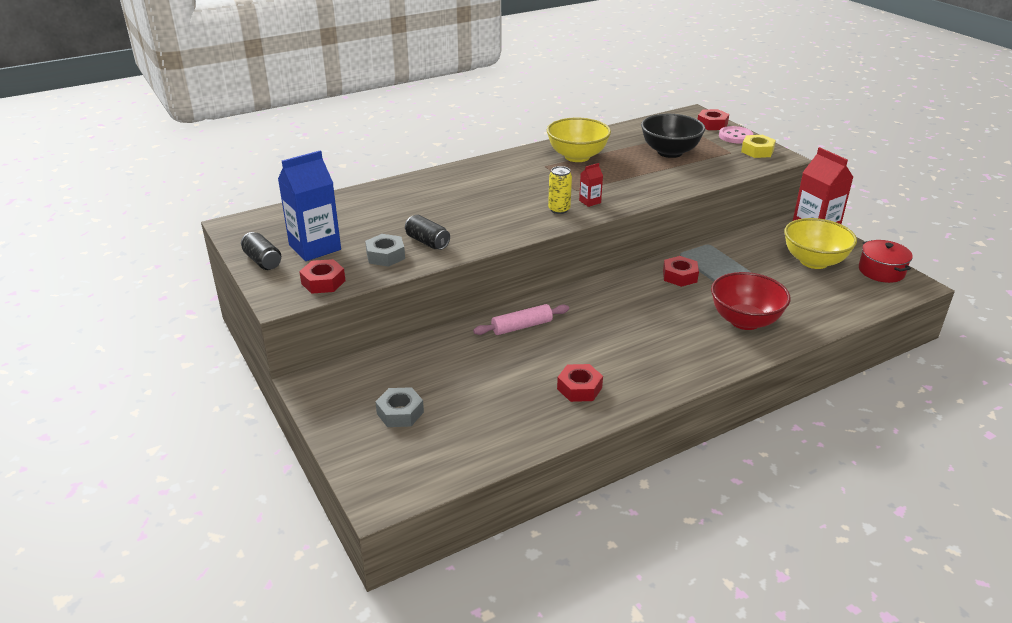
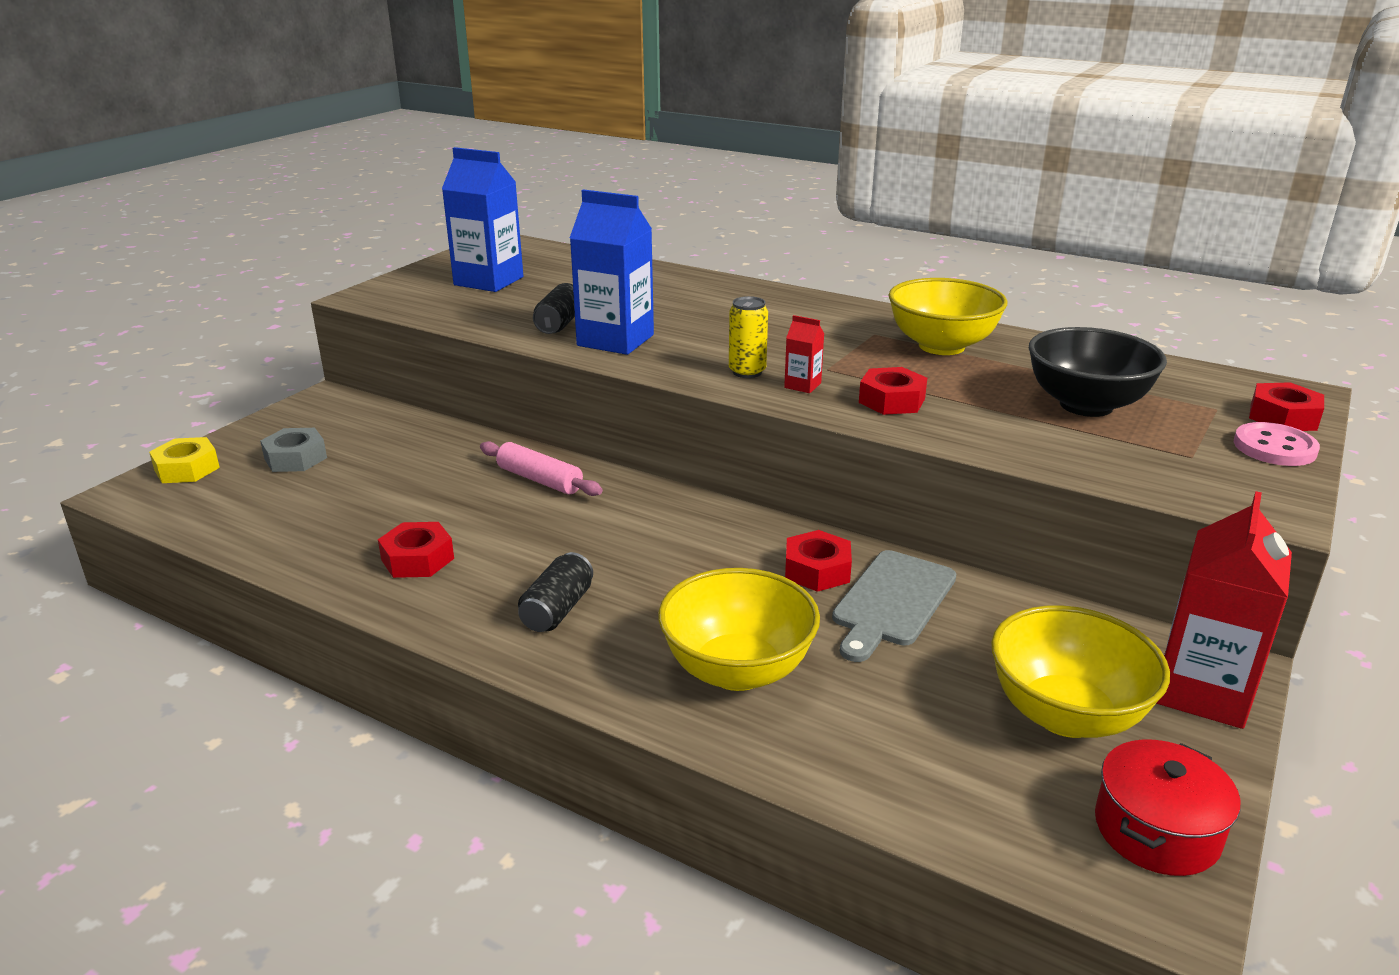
camera: 60 degrees right, 5 degrees down
(263, 261) = (437, 270): black can -> black can (557, 610)
(323, 282) = (415, 303): red nut -> red nut (891, 400)
(385, 256) = (503, 313): grey nut -> none
(474, 232) = (615, 340): none -> blue carton
(745, 321) = (737, 670): red bowl -> yellow bowl
(757, 151) = (1249, 480): yellow nut -> yellow nut (187, 469)

